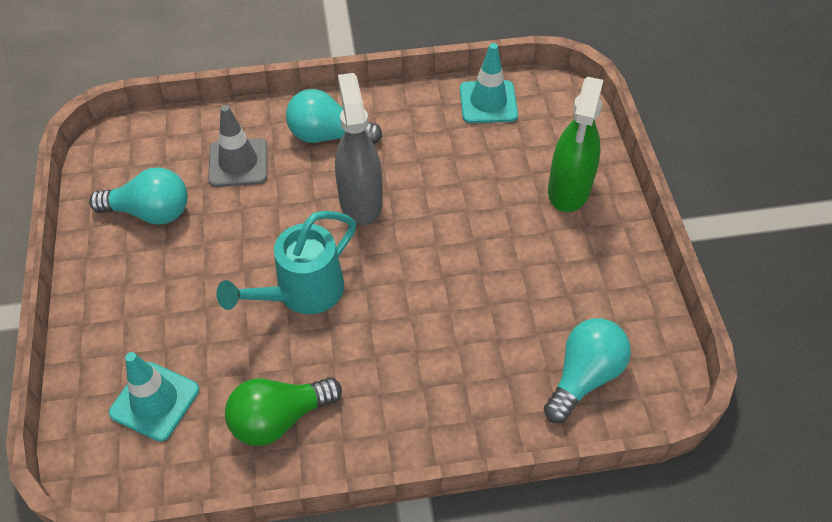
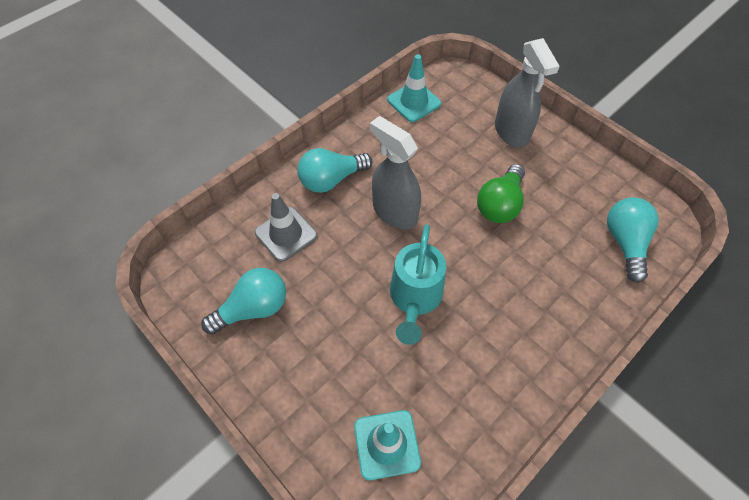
camera: 35 degrees left, 5 degrees up
(279, 418) = (480, 395): green light bulb -> green light bulb (500, 204)
(569, 189) = (511, 132): green spray bottle -> grey spray bottle

